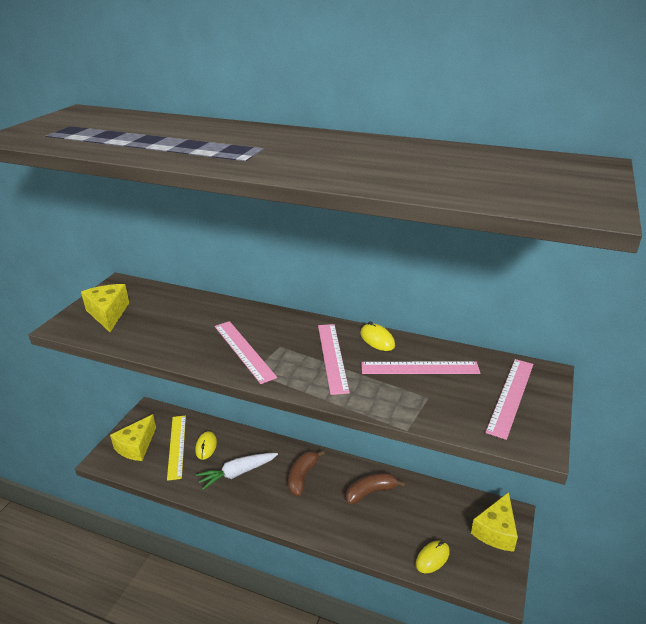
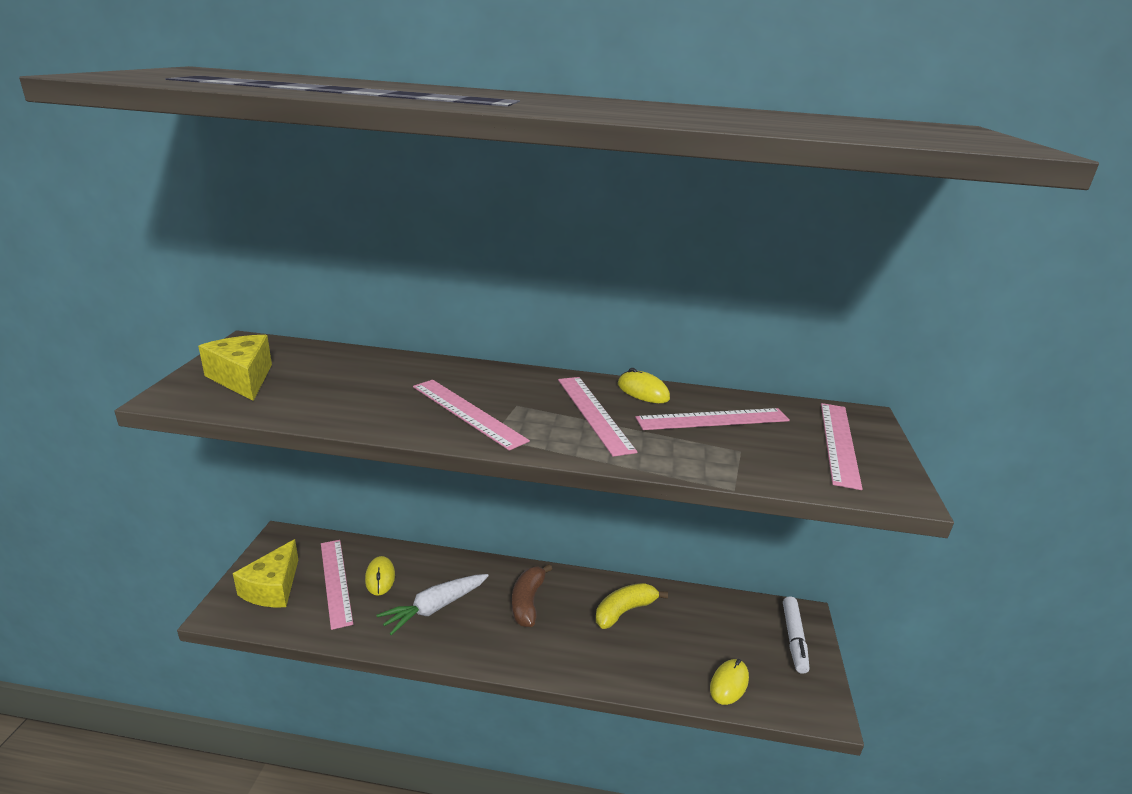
camera: 15 degrees left, 5 degrees down
(177, 446) = (335, 581): yellow ruler -> pink ruler
(371, 492) = (624, 611): brown banana -> yellow banana
(496, 531) = (794, 639): yellow cheese -> white marker

